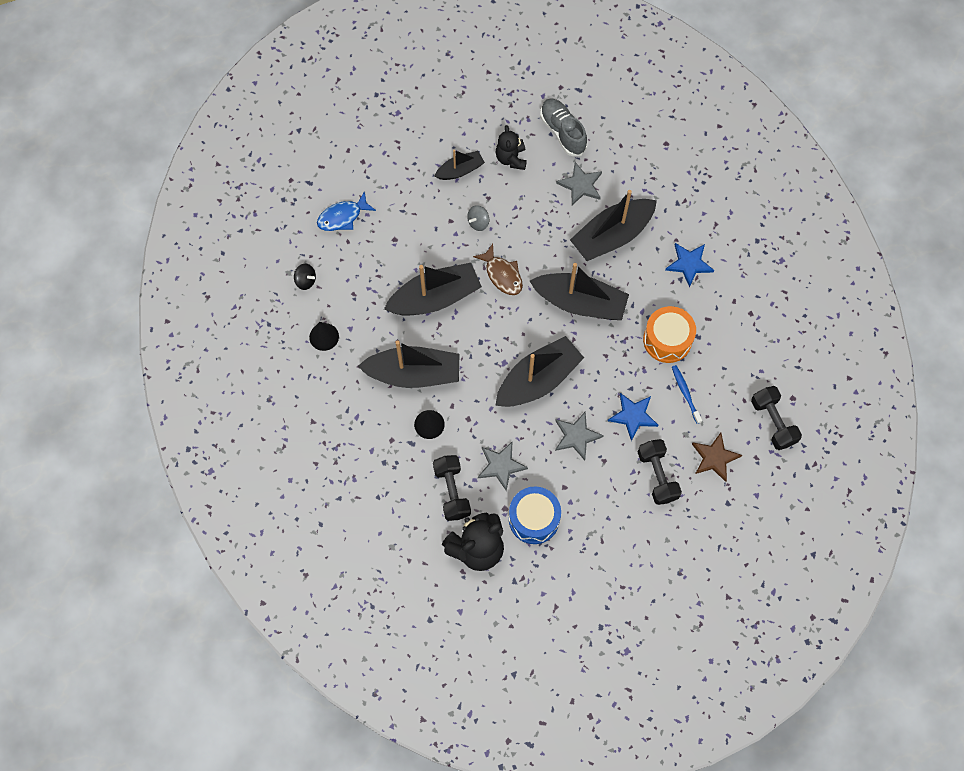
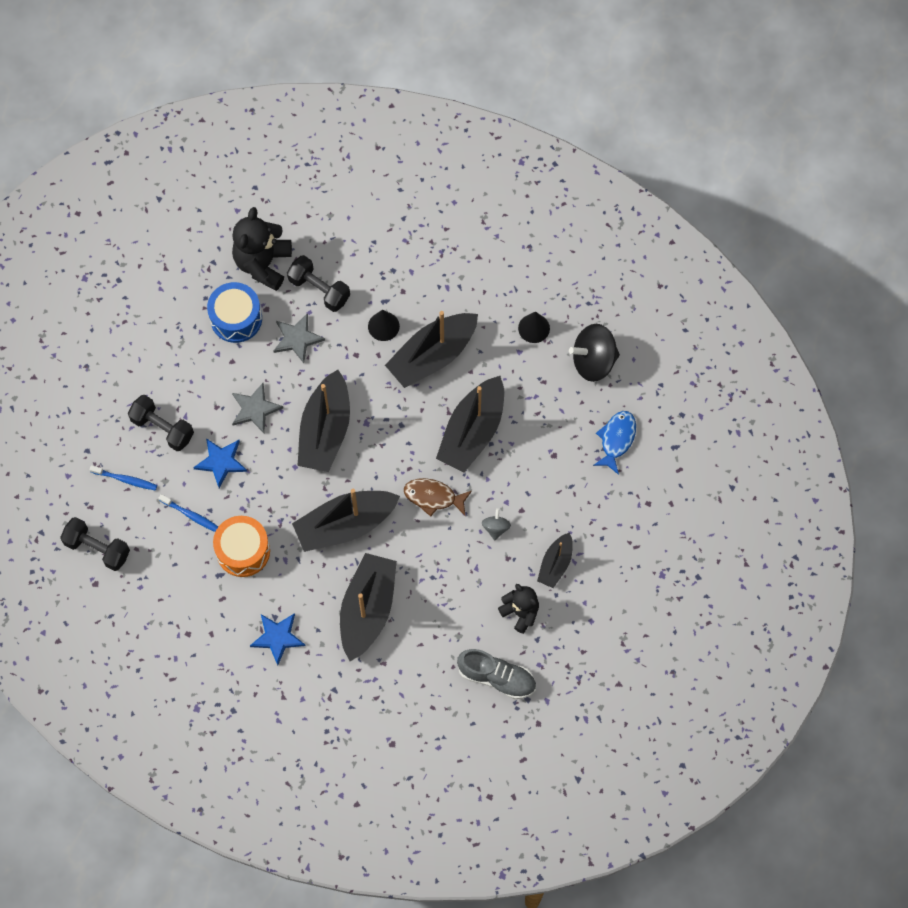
camera: 140 degrees right, 0 degrees up
(305, 281) = (593, 361): black spinning top -> black spinning top, size x2.01
(580, 185) = (436, 637): grey star -> none
(714, 457) = (125, 479): brown star -> blue toothbrush

